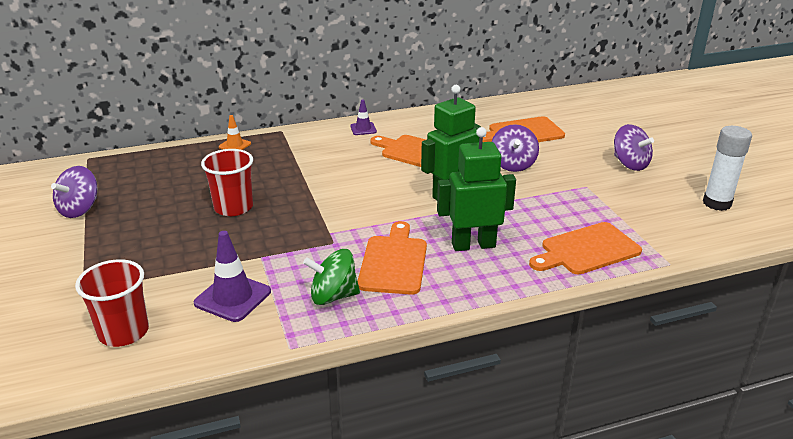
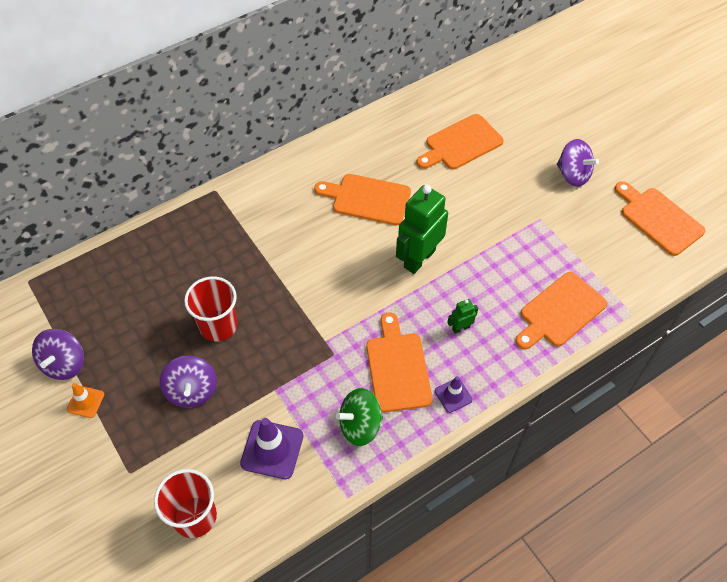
camera: 15 degrees left, 25 degrees up
(235, 145) = (176, 225): orange traffic cone -> orange traffic cone (85, 402)
(363, 129) = (299, 169): purple traffic cone -> purple traffic cone (453, 395)
(473, 245) = (460, 328): green robot -> green robot, size x0.45
(513, 164) = (465, 199): purple spinning top -> purple spinning top (192, 391)
(717, 203) = (659, 219): white glue stick -> orange cutting board

